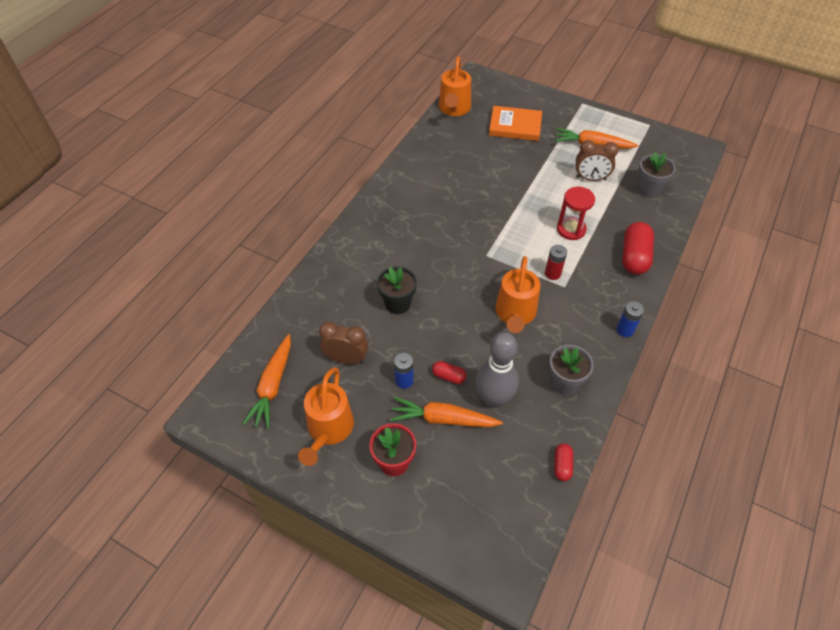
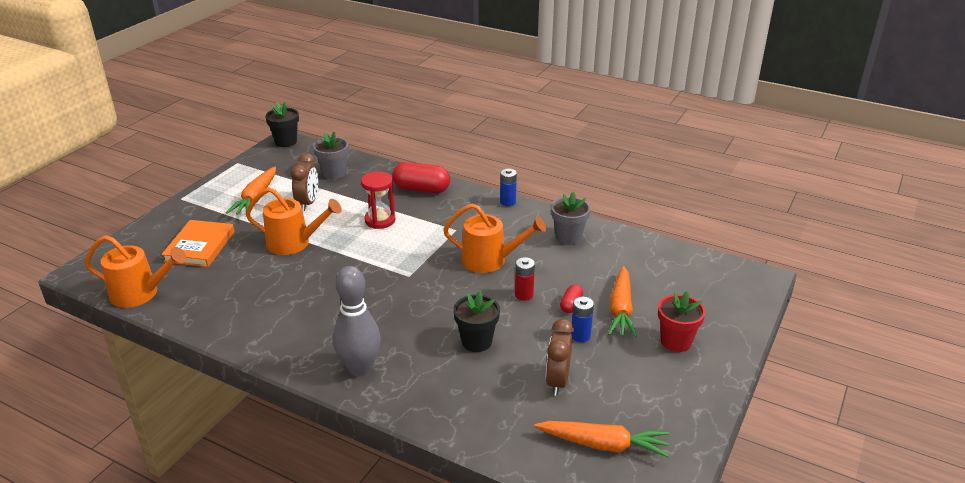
camera: 90 degrees left, 20 degrees down
(328, 430) = (651, 391): orange watering can -> orange watering can (294, 243)
(493, 398) = (592, 278): grey bowling pin -> grey bowling pin (360, 368)
(552, 273) = (439, 235): red battery -> red battery (524, 295)
(562, 465) = (651, 244): red capsule -> none
(699, 149) = (286, 142): none -> black flower pot

